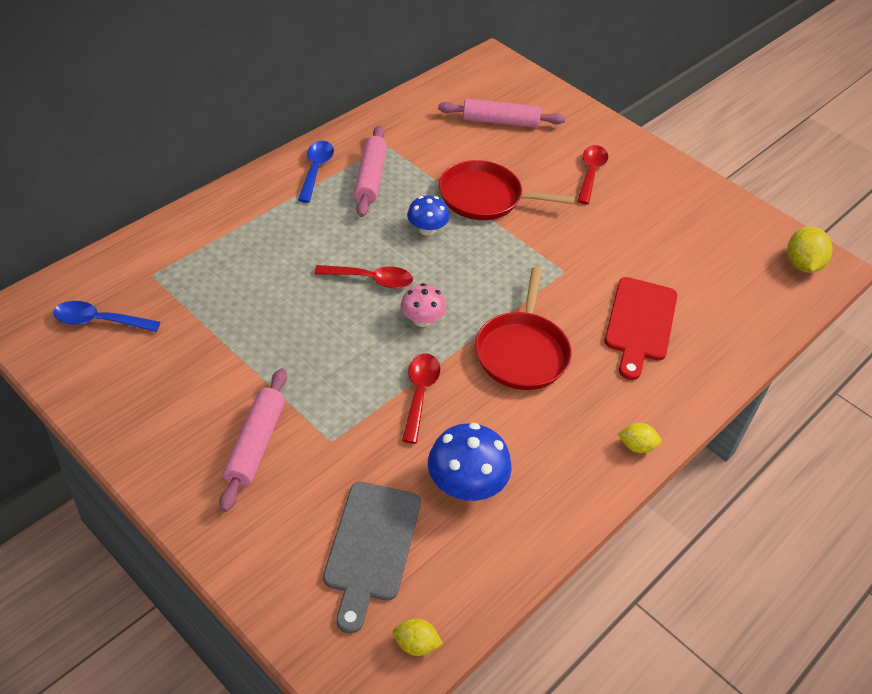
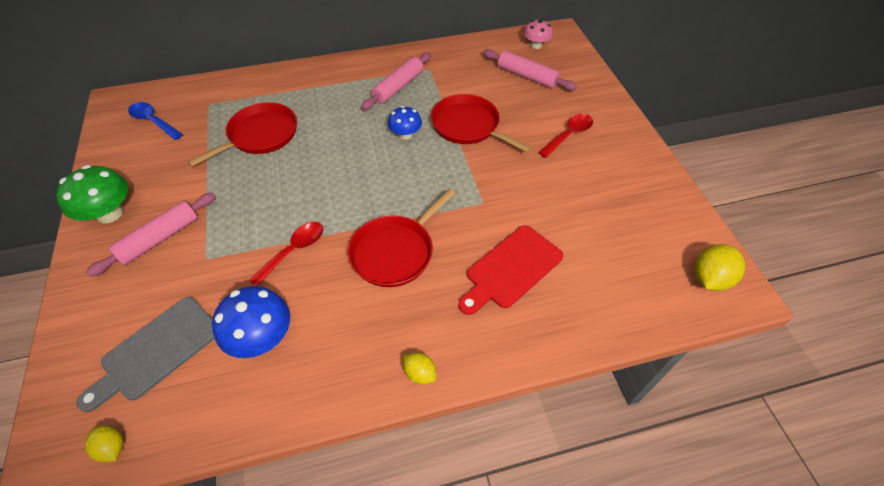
camera: 35 degrees right, 5 degrees up
(163, 444) = (110, 213): none -> green mushroom
(259, 289) = (260, 135): none -> red pan
(316, 170) = (367, 70): blue spoon -> none
(371, 279) = (336, 156): red spoon -> none
(422, 320) = (344, 197): pink mushroom -> pink mushroom (536, 45)

